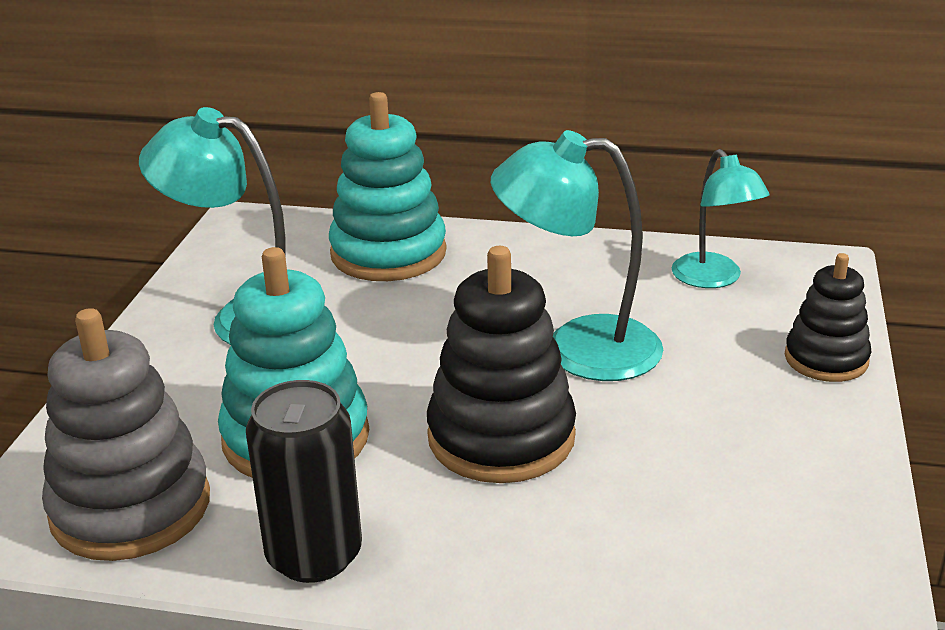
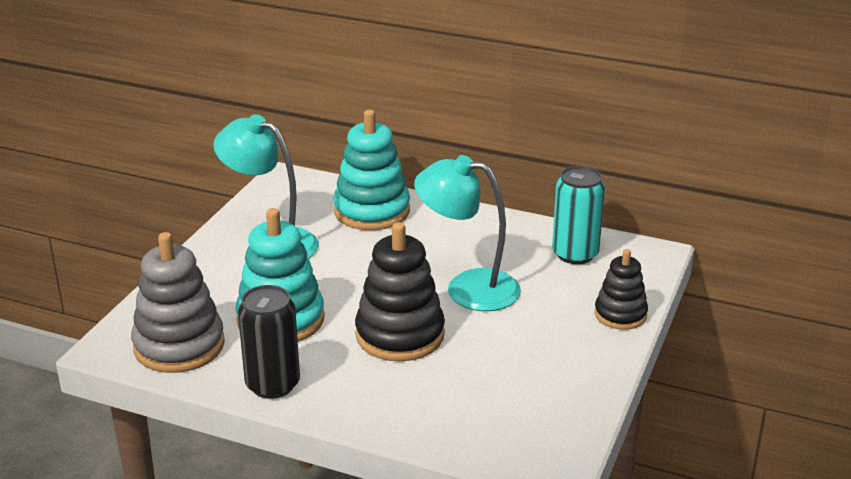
camera: 10 degrees right, 0 degrees up
(713, 279) = (575, 254): turquoise lamp -> turquoise can

